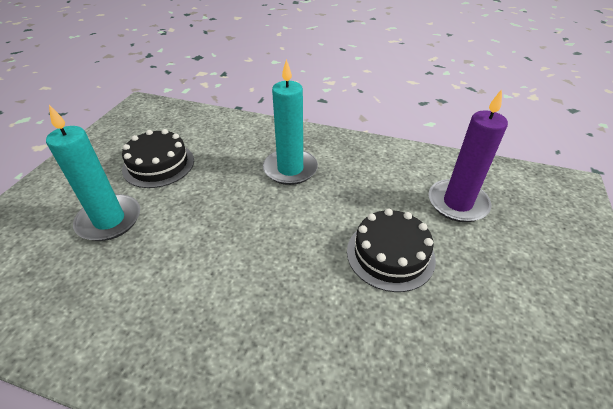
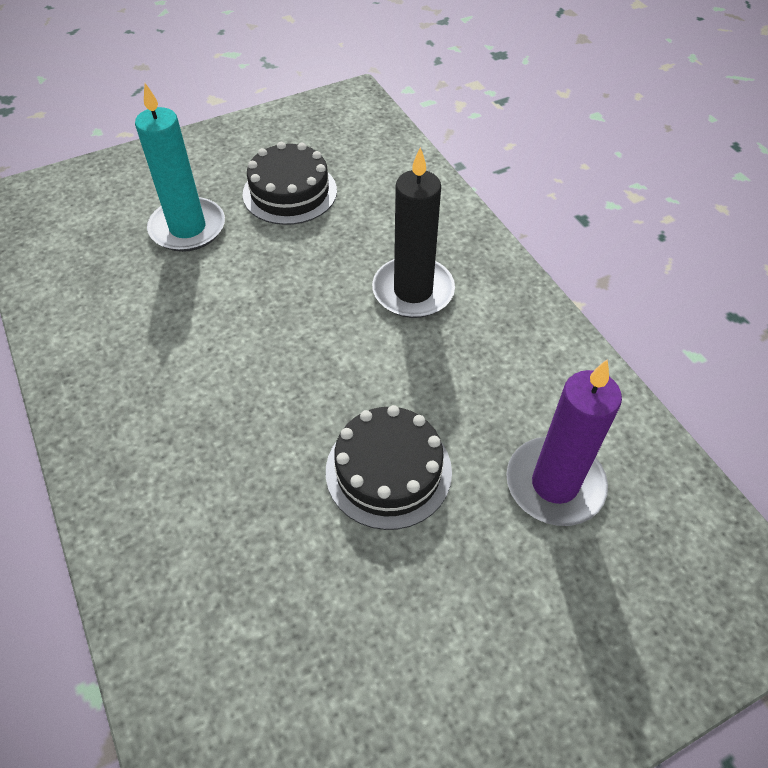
camera: 45 degrees right, 10 degrees up
(290, 169) = (413, 291): turquoise candle -> black candle

